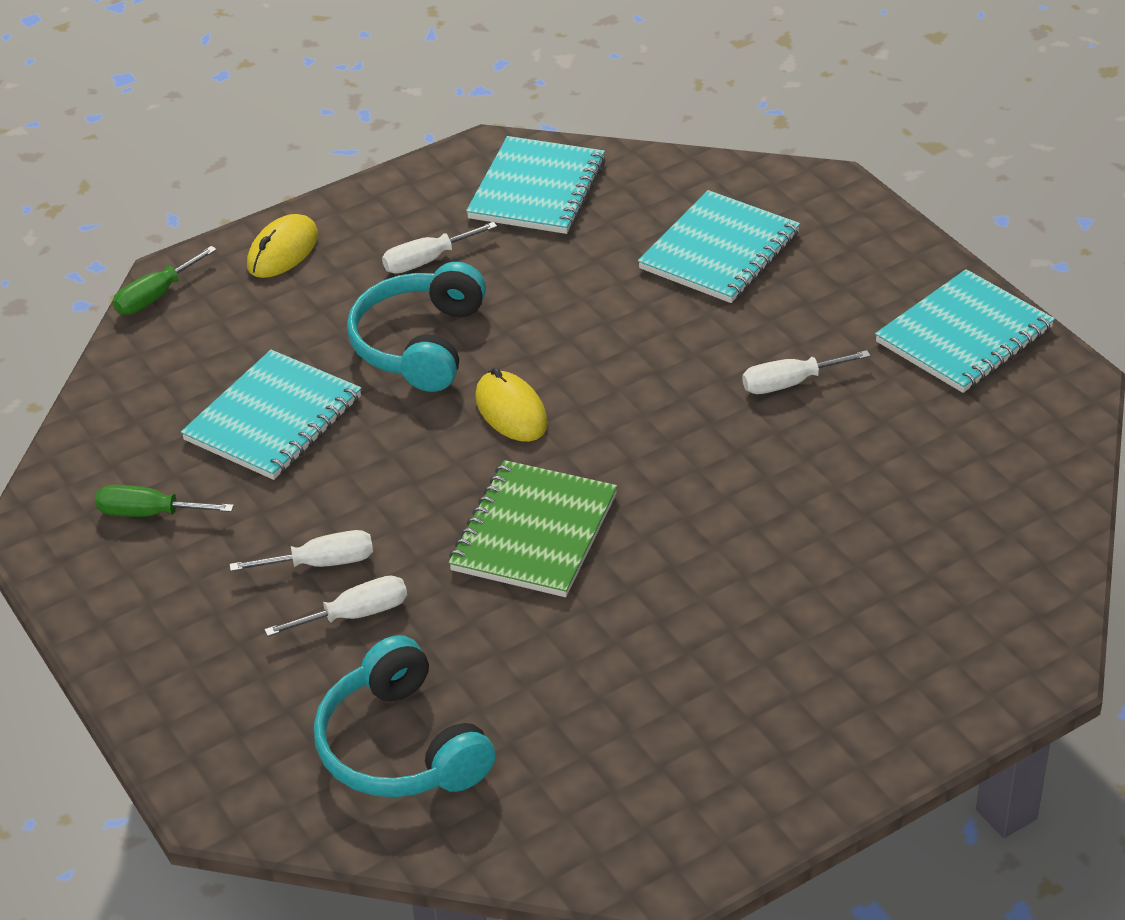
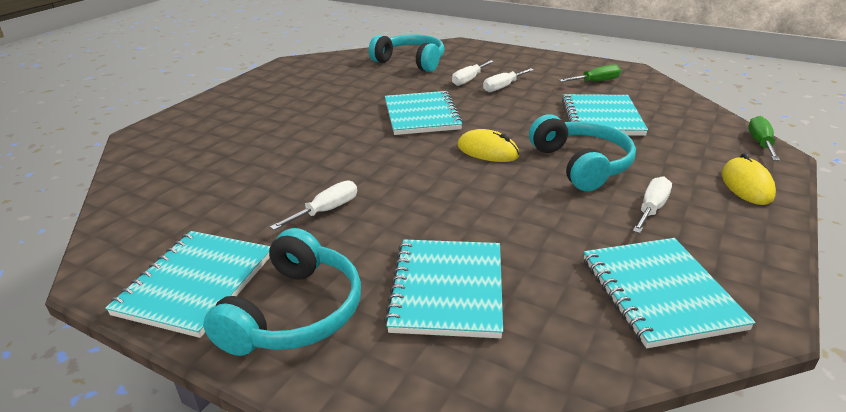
camera: 150 degrees right, 10 degrees down
(534, 532) = (422, 115): green notebook -> turquoise notebook
(872, 275) = (295, 312): none -> turquoise headphones

